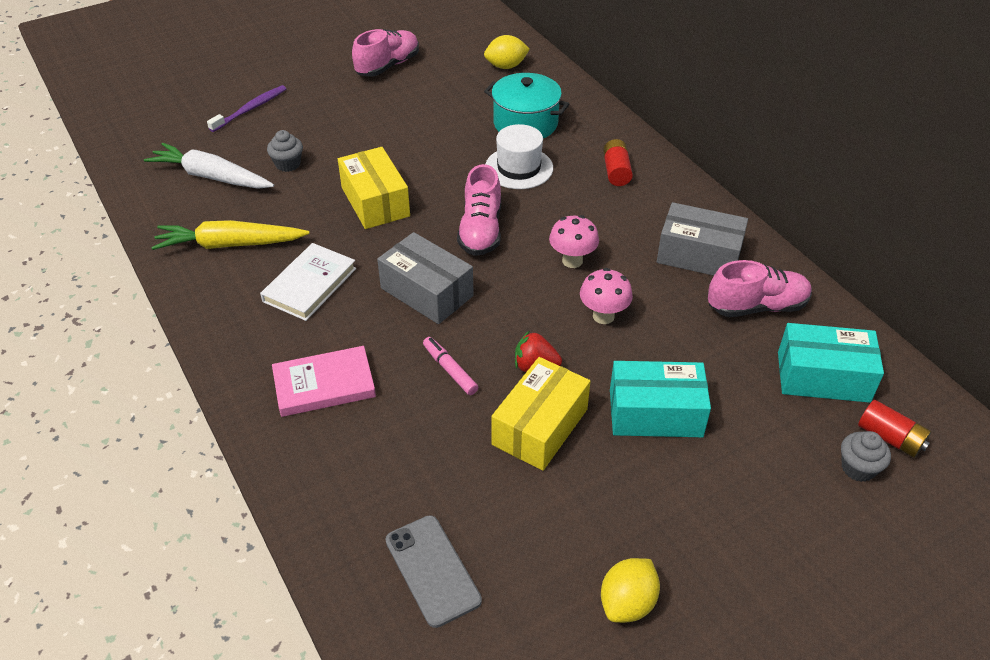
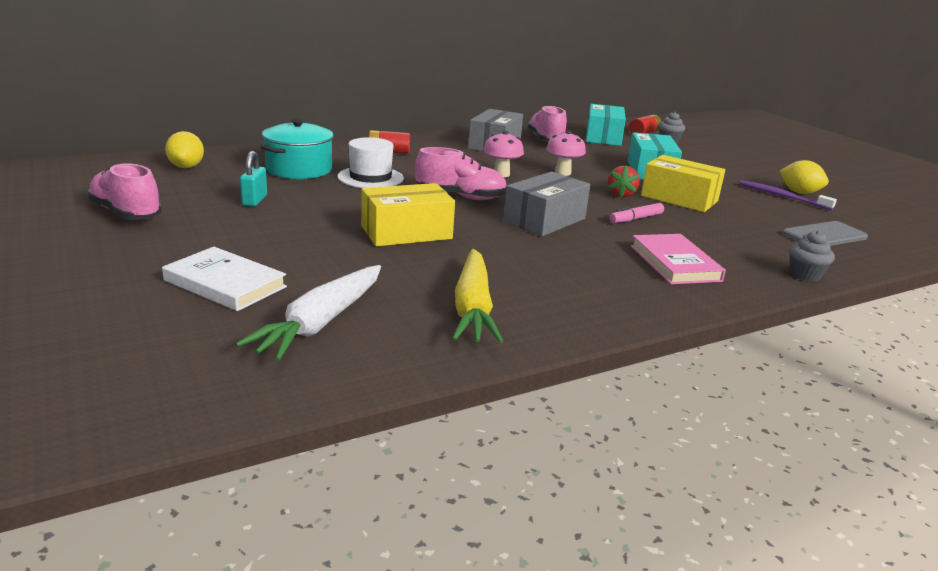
camera: 90 degrees left, 20 degrees down
(250, 109) = (157, 296): purple toothbrush -> purple toothbrush (782, 196)
(288, 164) = (315, 273): grey cupcake -> grey cupcake (805, 275)
(310, 285) = (541, 266): white book -> white book (225, 283)
(432, 114) = (254, 200): none -> turquoise padlock

